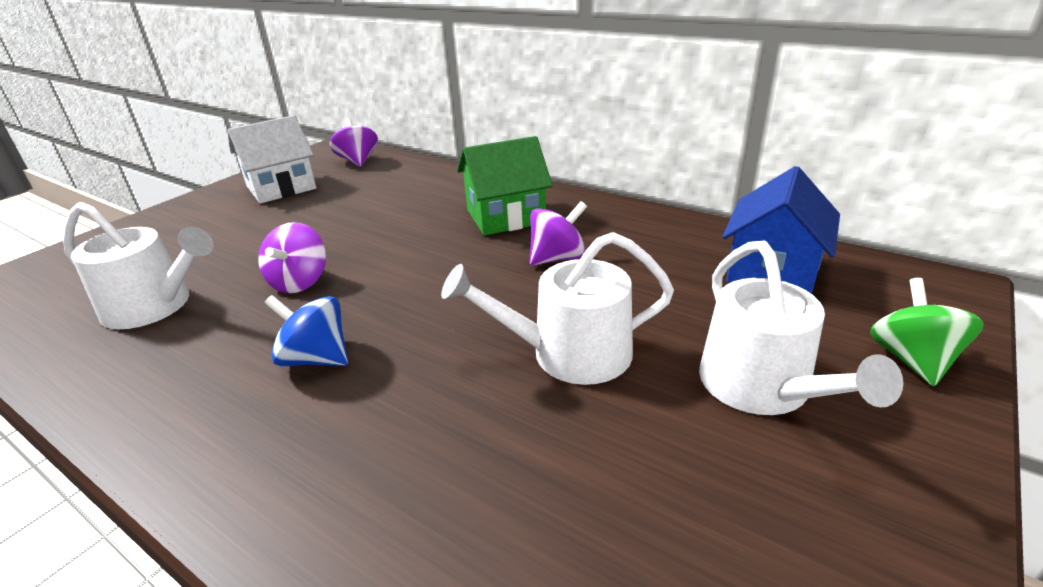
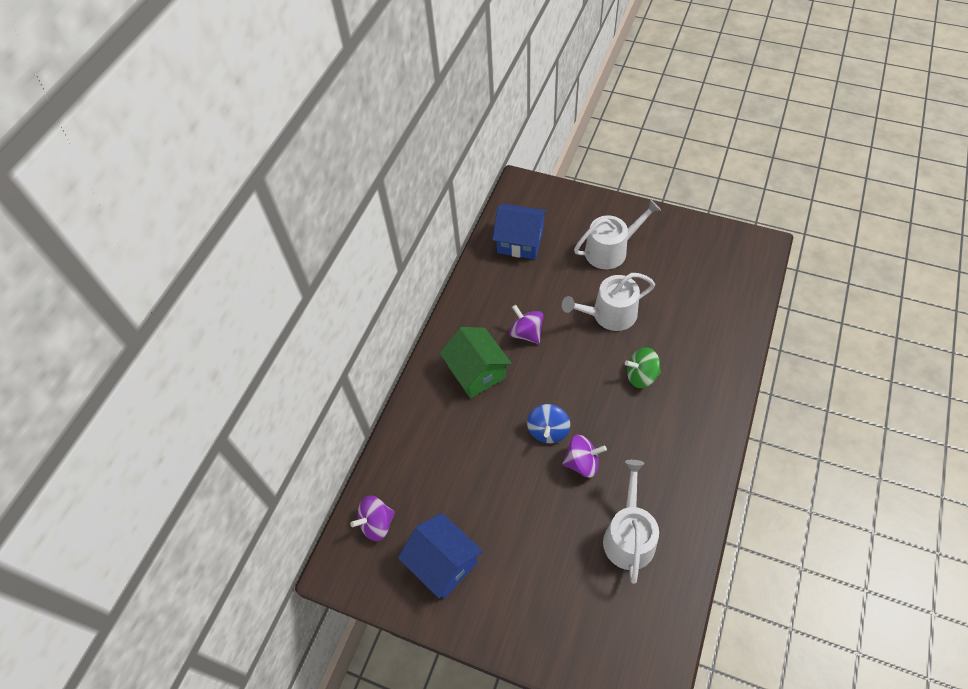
camera: 100 degrees left, 25 degrees up
(281, 187) = (443, 563): white house -> blue house
(316, 358) = (644, 417): blue spinning top -> blue spinning top (548, 430)
(568, 353) = (609, 314): white watering can -> white watering can turned 90 degrees clockwise
(912, 360) = (579, 206): green spinning top -> green spinning top (641, 376)

